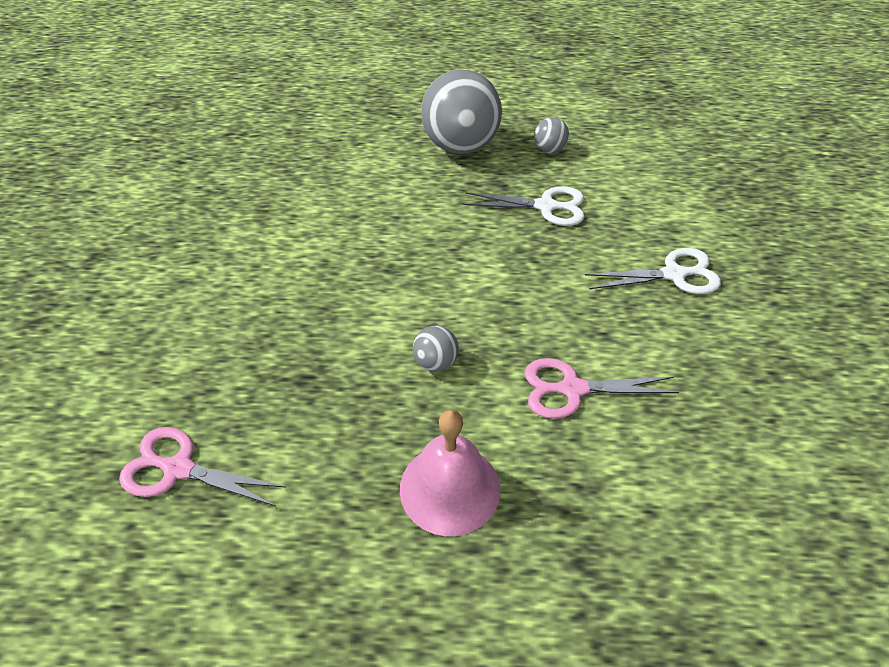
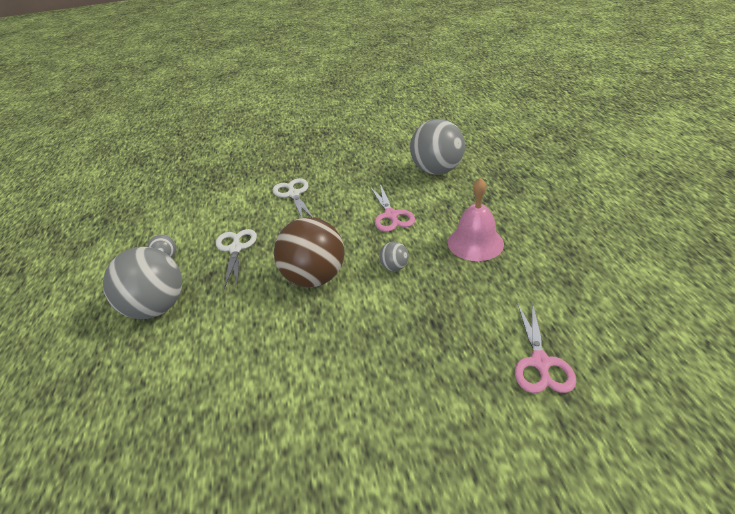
camera: 100 degrees left, 10 degrees down
(452, 274) = (314, 278): none -> brown ball
(720, 509) = (437, 170): none -> grey ball

